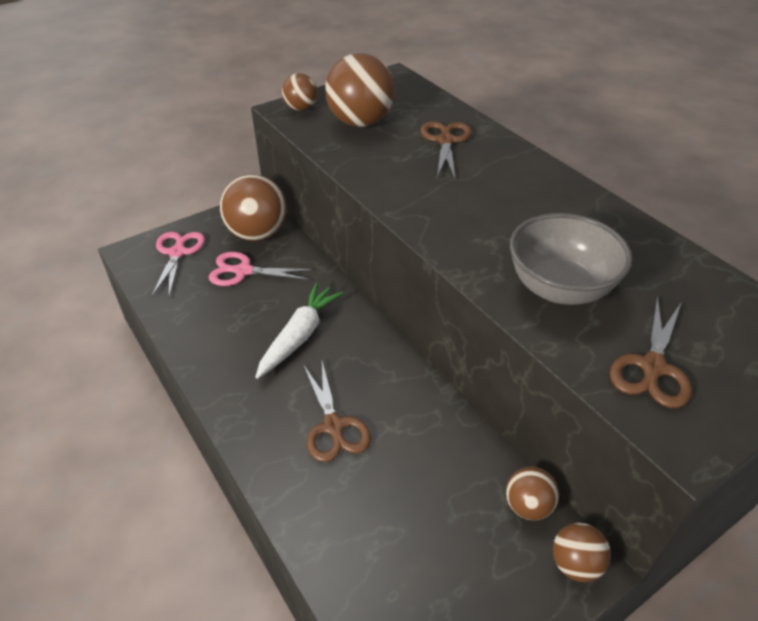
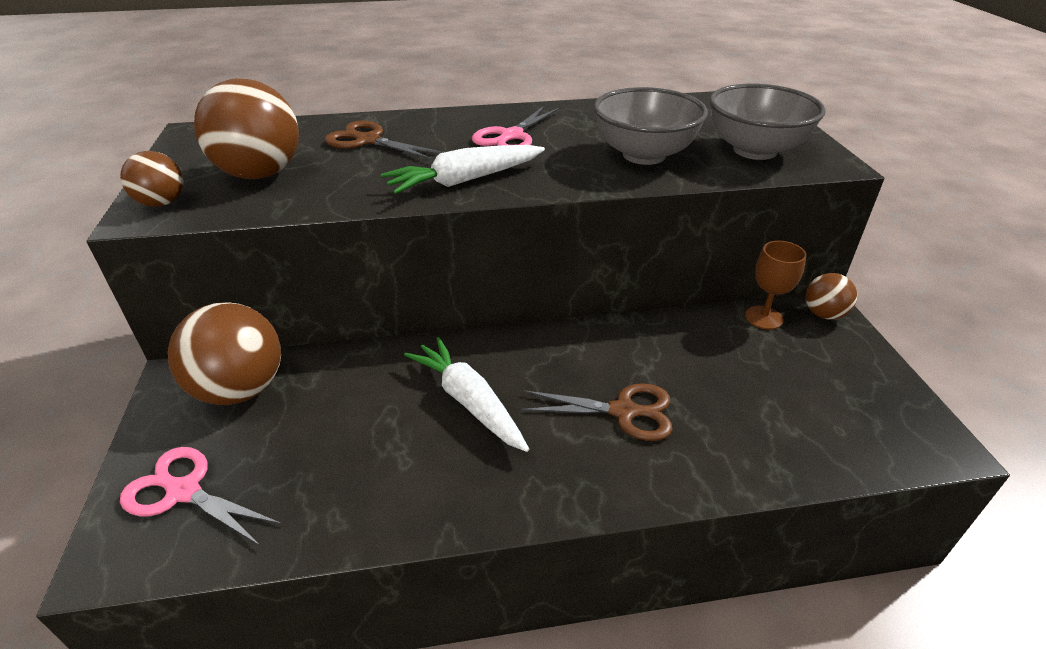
camera: 65 degrees left, 5 degrees down
(243, 271) = (303, 424): pink scissors -> pink scissors (511, 136)
(422, 205) = (465, 180): none -> white carrot
(528, 506) = (764, 318): brown ball -> brown goblet
(652, 368) = (755, 150): brown scissors -> grey bowl

